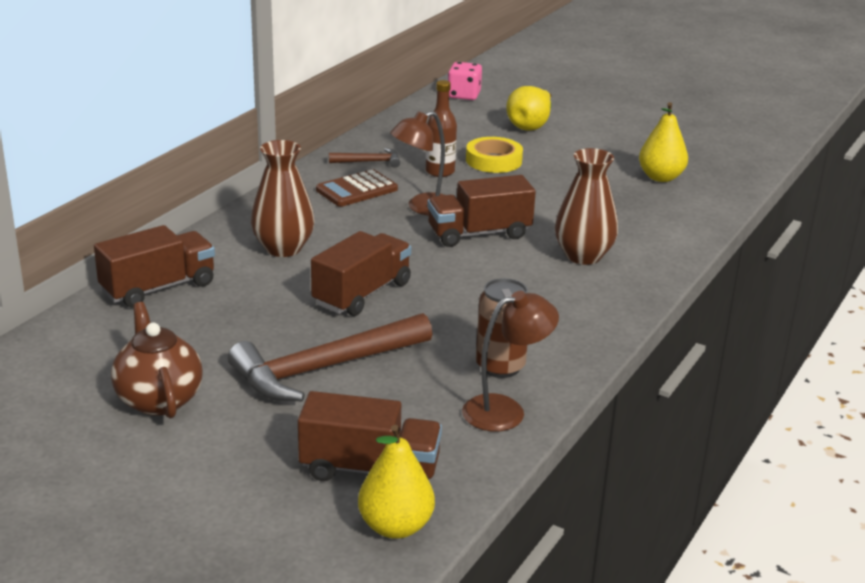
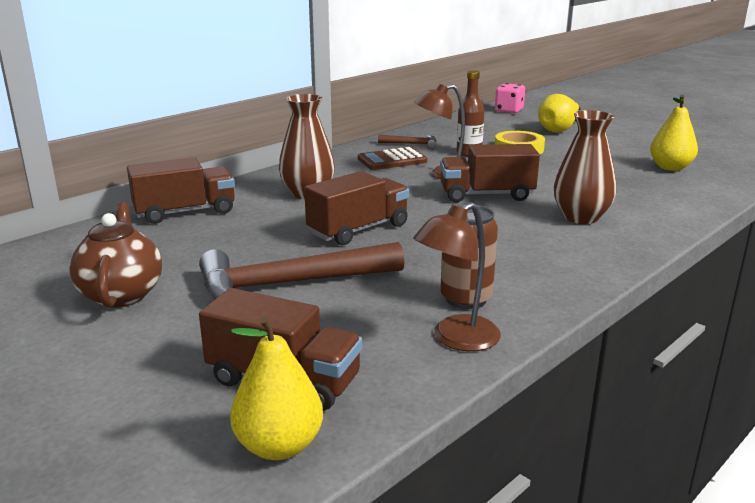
camera: 15 degrees right, 5 degrees down
(505, 410) = (456, 339): brown lamp -> brown lamp turned 150 degrees clockwise

